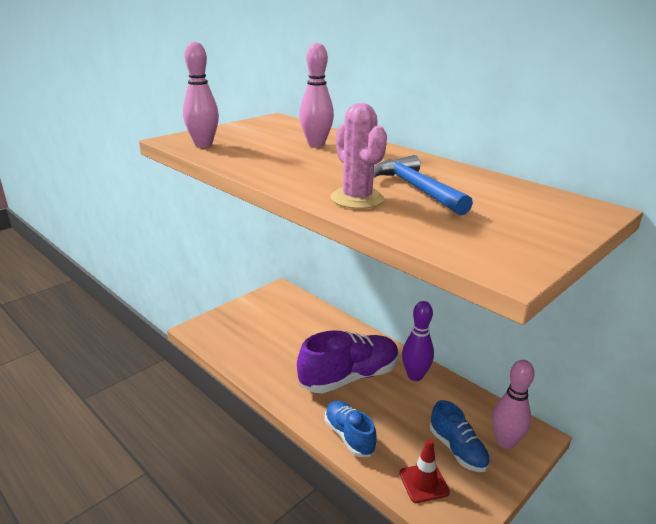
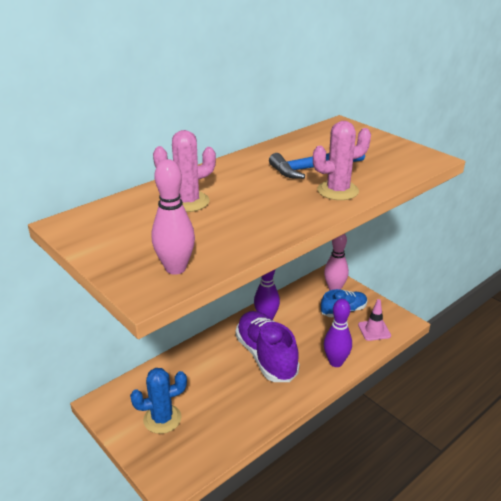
camera: 85 degrees left, 5 degrees up
(262, 319) = (162, 419): none -> blue cactus
(316, 144) = (188, 202): pink bowling pin -> pink cactus
(349, 436) = (335, 362): blue shoe -> purple bowling pin
(423, 482) = (374, 330): red traffic cone -> pink traffic cone

